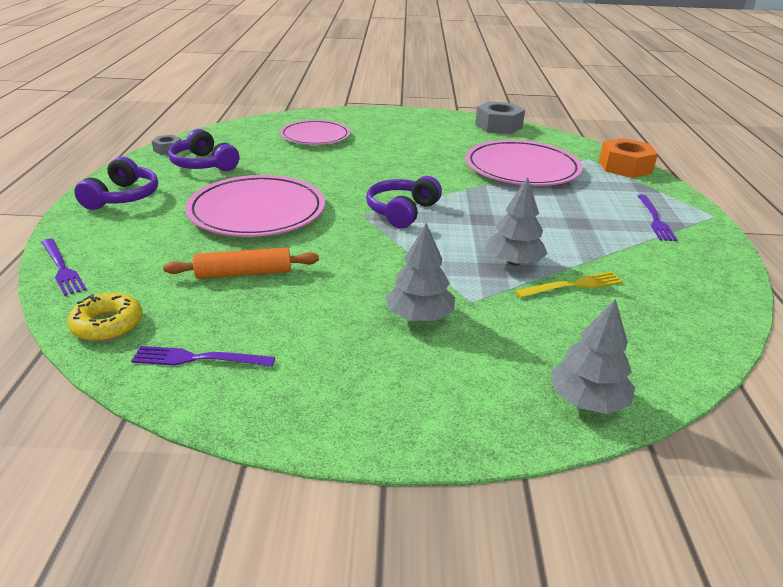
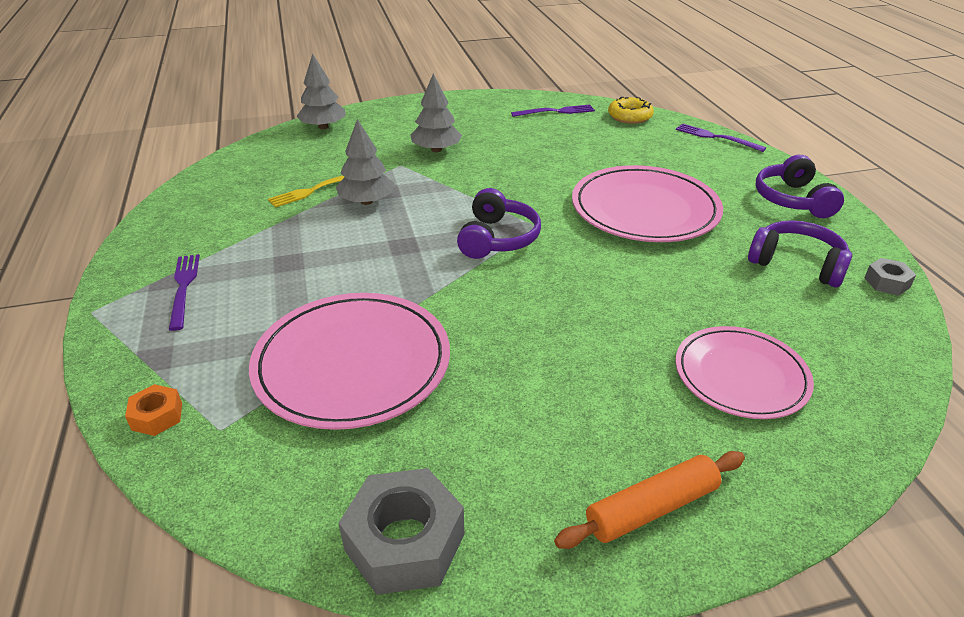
camera: 165 degrees right, 5 degrees up
(243, 273) = (586, 155): orange rolling pin -> orange rolling pin (652, 508)
(625, 167) = (157, 416): orange nut -> orange nut, size x0.52

